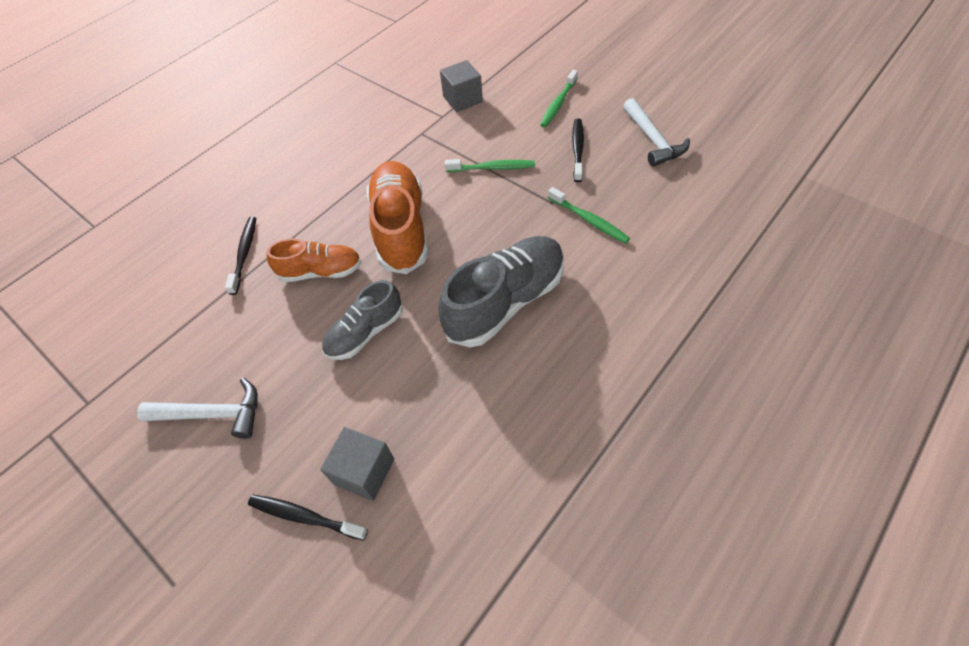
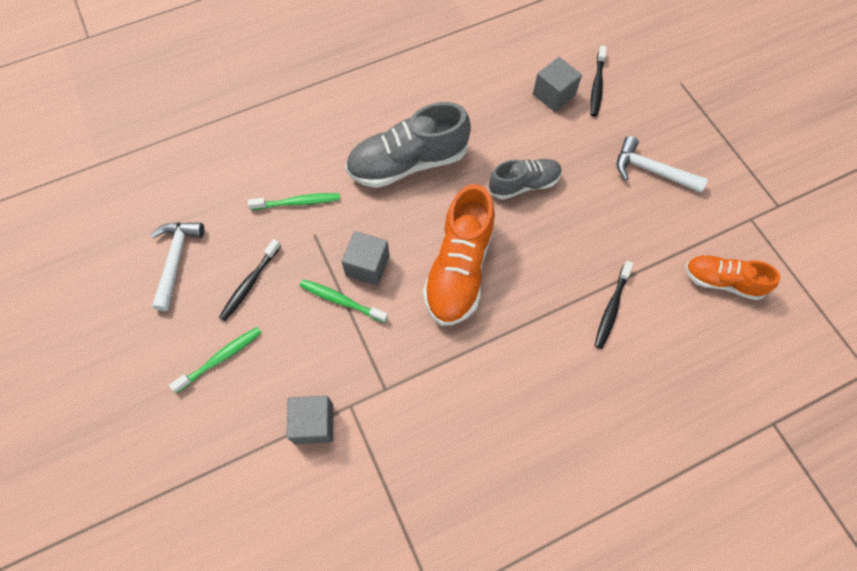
camera: 160 degrees left, 10 degrees up
(305, 516) = (597, 86): black toothbrush -> black toothbrush turned 60 degrees clockwise
(321, 271) = (544, 256): orange shoe -> orange shoe (722, 281)
(487, 199) = (367, 266): none -> grey cube
(589, 220) = (298, 202): green toothbrush -> green toothbrush turned 105 degrees clockwise

